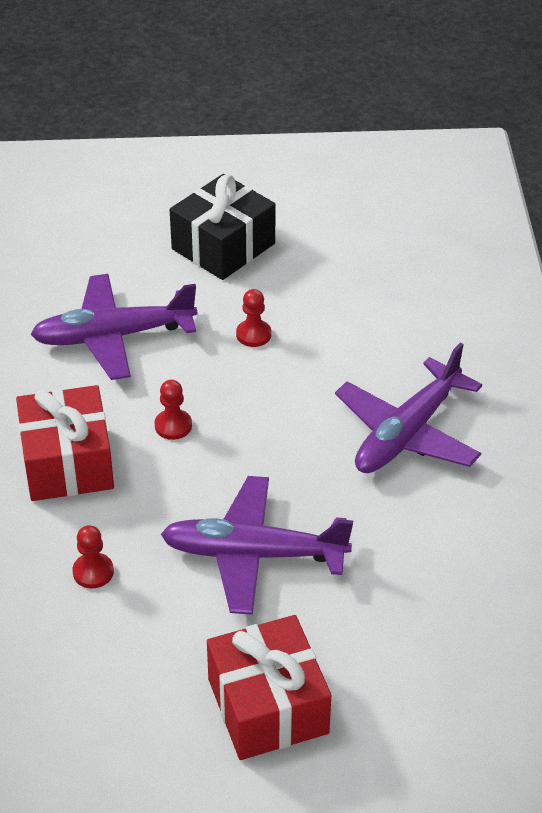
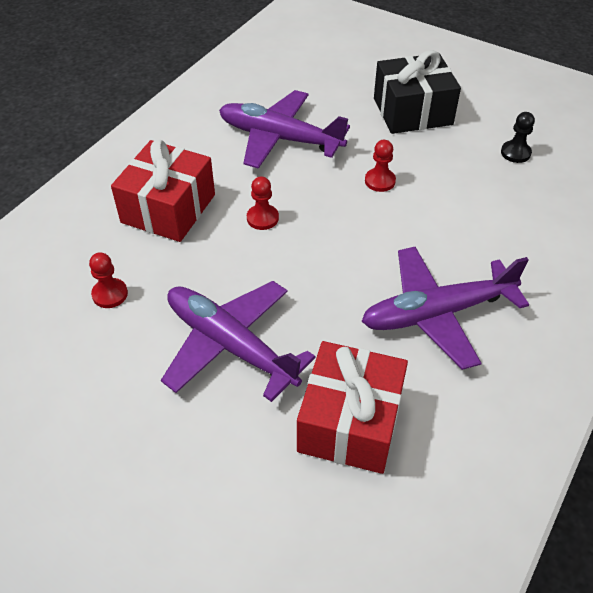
camera: 35 degrees right, 5 degrees up
(268, 706) = (127, 477): red gift -> red gift (350, 422)
(356, 247) = (515, 153): none -> black pawn

